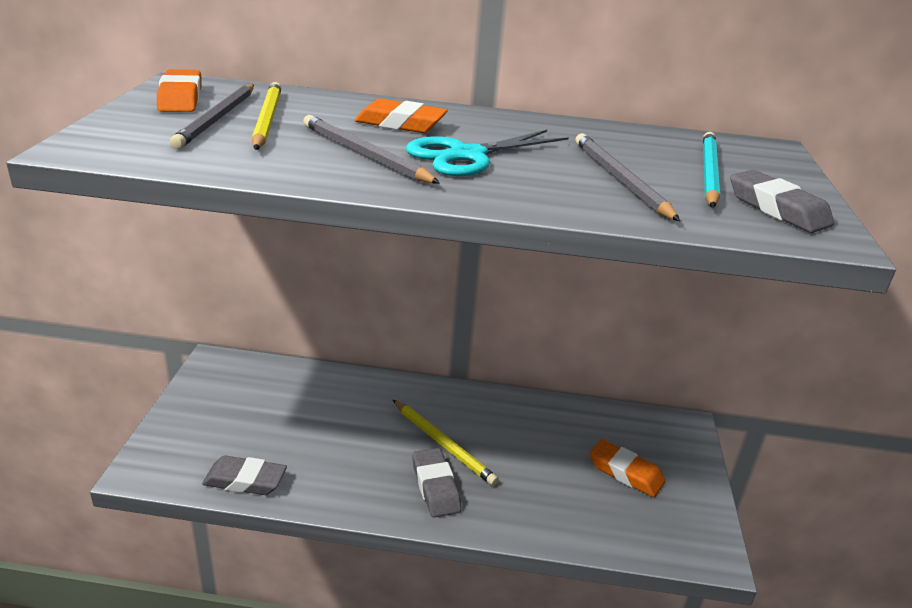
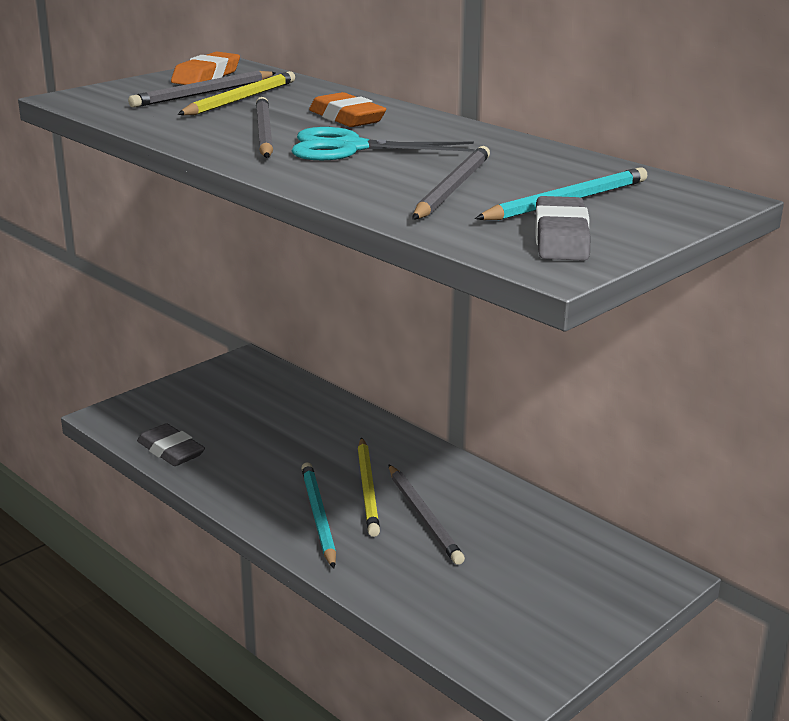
camera: 40 degrees right, 5 degrees down
(435, 487) = (318, 516): grey eraser -> turquoise pencil
(506, 450) = (424, 517): none -> grey pencil
(625, 472) = (525, 583): orange eraser -> none

